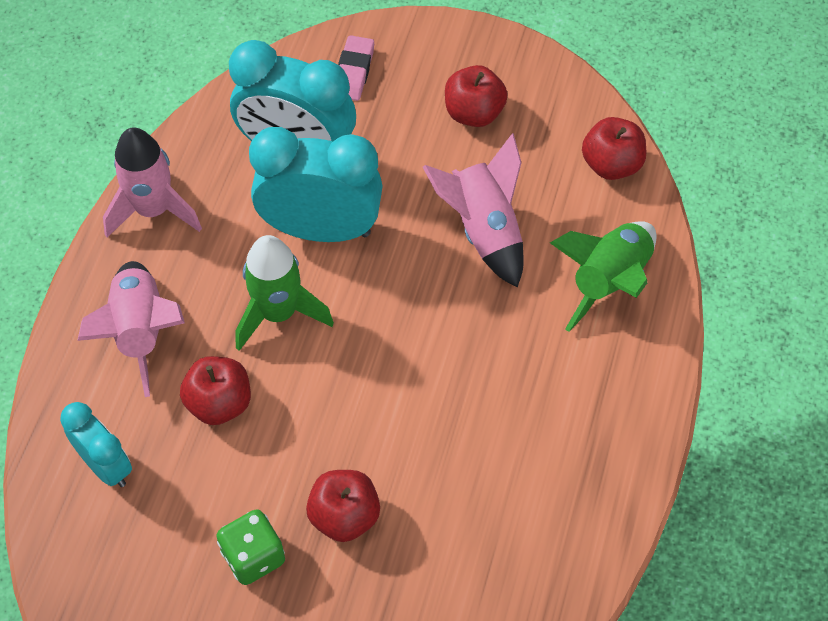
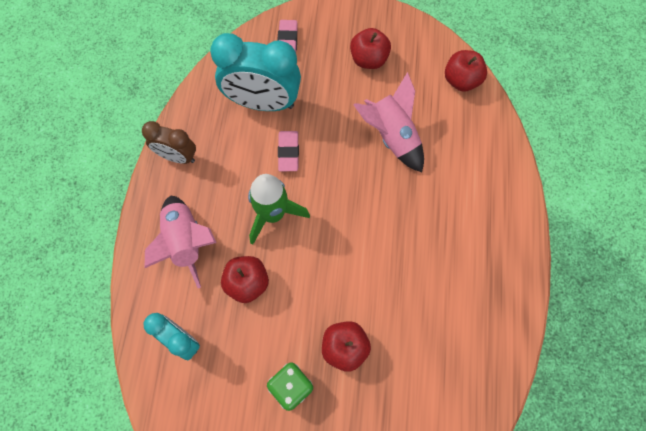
camera: 10 degrees left, 10 degrees up
(153, 210) = (177, 156): pink rocket -> brown clock
(321, 229) = (288, 152): turquoise clock -> pink eraser
(609, 281) = (477, 158): green rocket -> none

